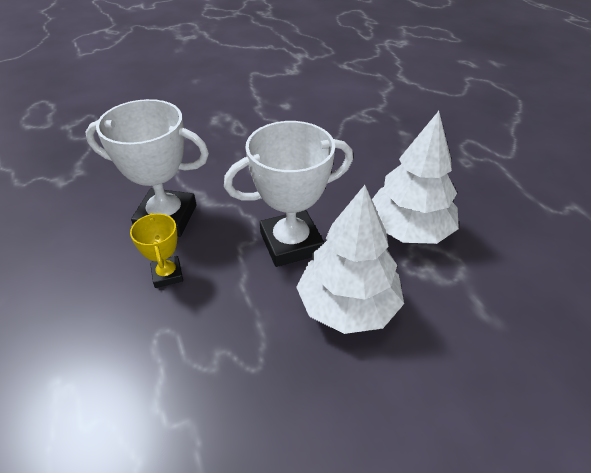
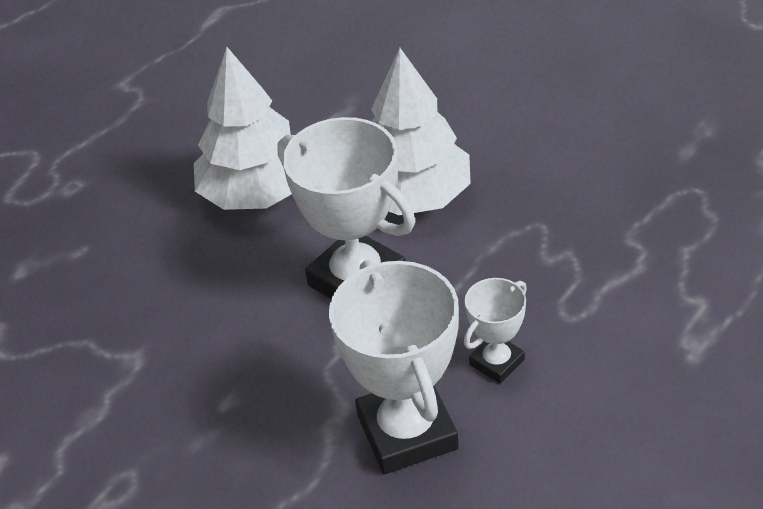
camera: 115 degrees left, 0 degrees up
(167, 274) = (497, 362): yellow trophy -> white trophy

